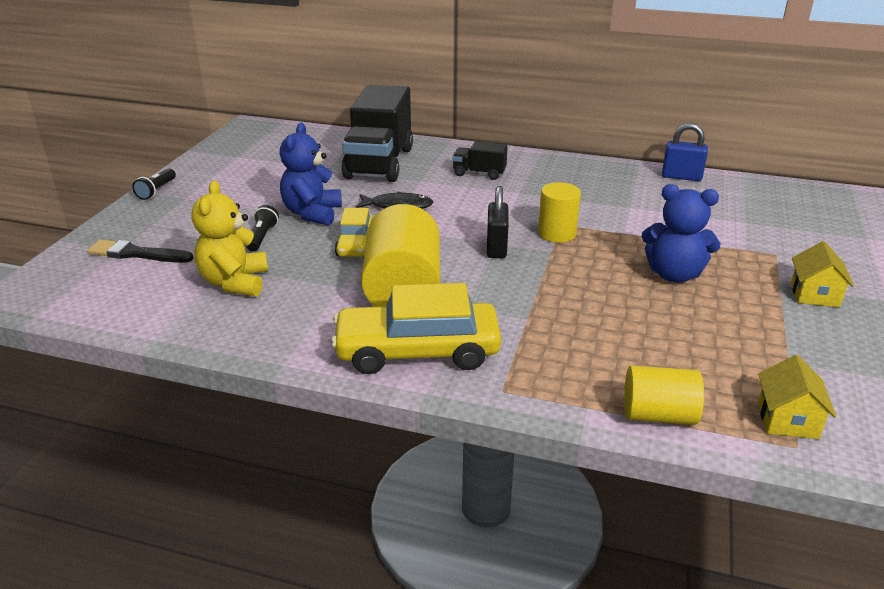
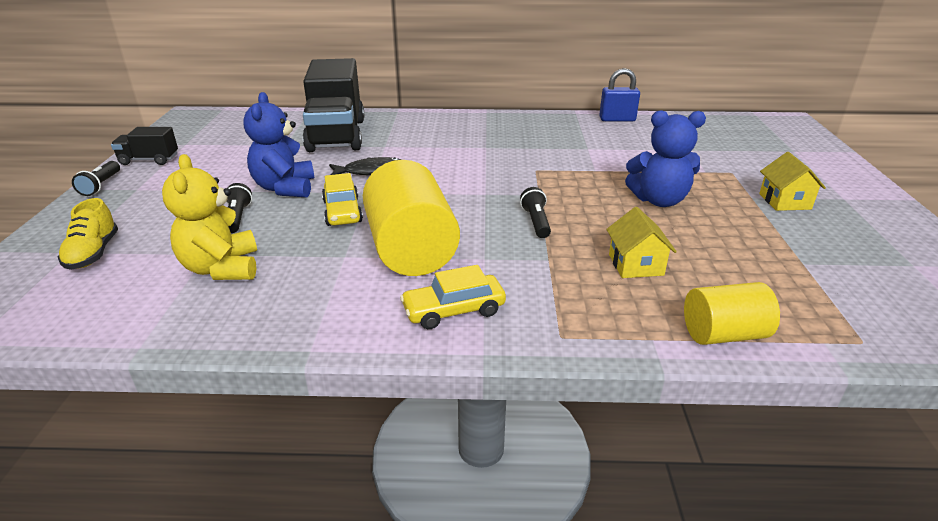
camera: 15 degrees left, 0 degrees up
(137, 254) = (93, 253): black brush -> yellow shoe
(417, 351) = (453, 310): yellow car -> yellow car, size x0.57
(479, 173) = (437, 134): black truck -> black truck (149, 160)
(496, 248) = (486, 197): black padlock -> none
(534, 279) = (536, 222): none -> black flashlight
(557, 233) = (535, 178): yellow cylinder -> none
(787, 419) = (837, 317): yellow house -> yellow house (635, 265)

